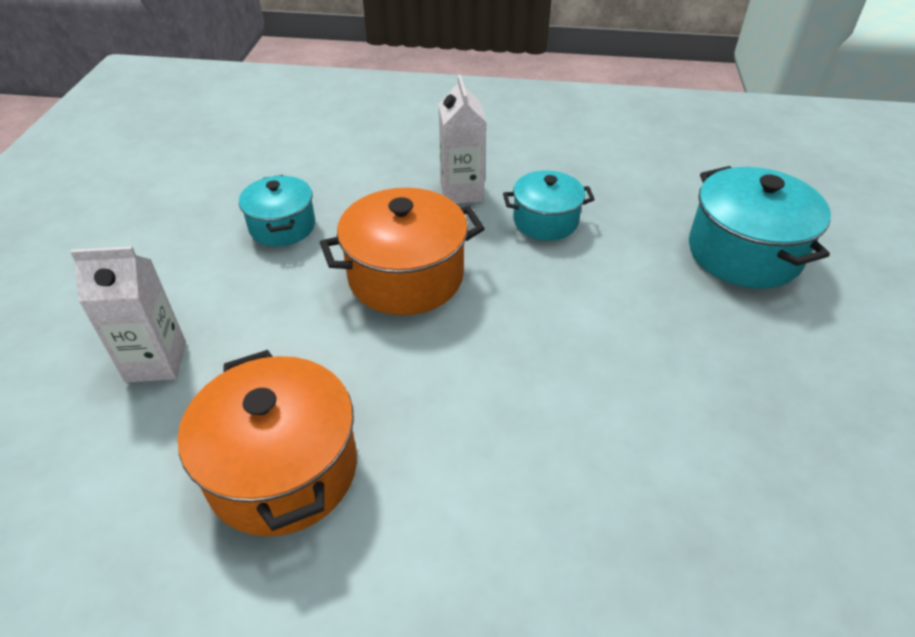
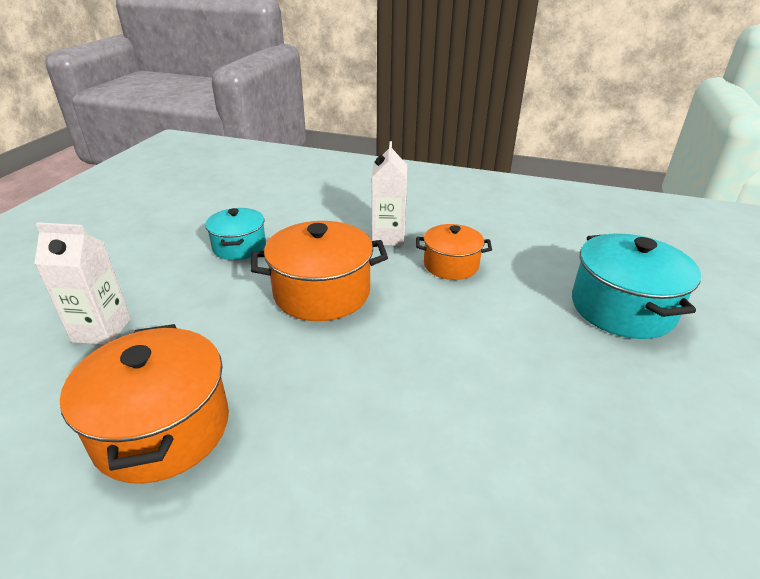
camera: 10 degrees right, 10 degrees down
(545, 221) = (451, 265): turquoise pot -> orange pot

